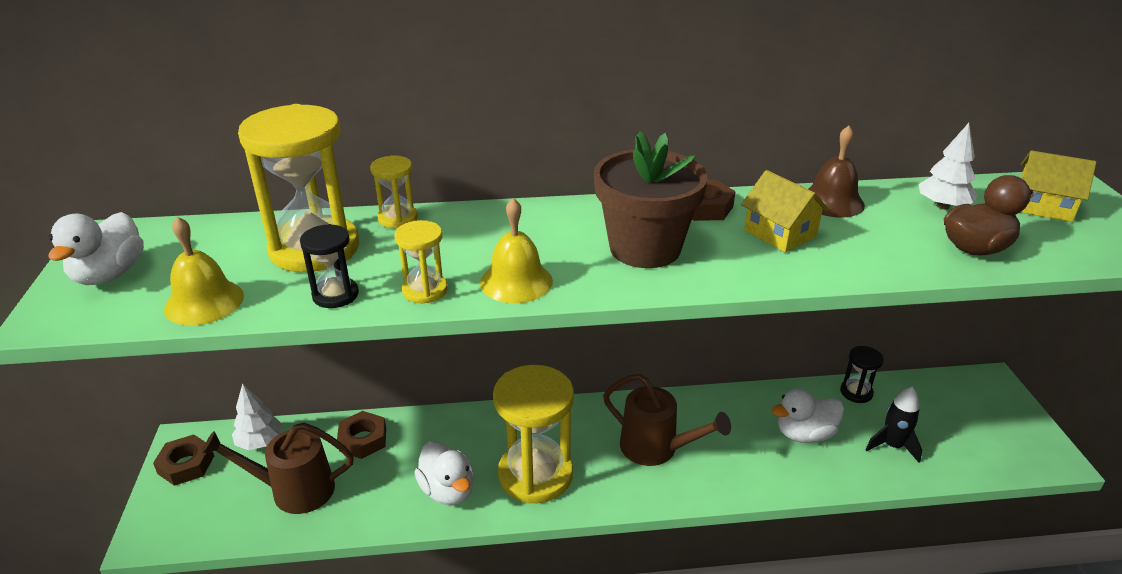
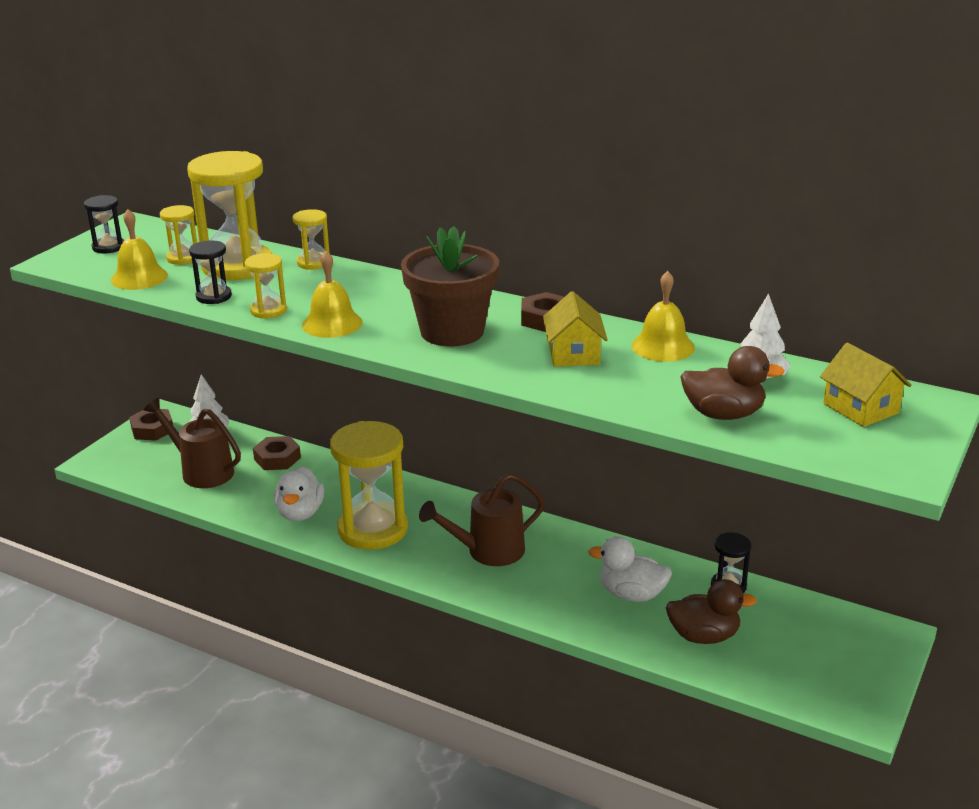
camera: 35 degrees right, 5 degrees down
(109, 275) = (109, 247): white duck -> black hourglass
(232, 259) = (183, 258): none -> yellow hourglass
(656, 448) = (488, 551): brown watering can -> brown watering can turned 90 degrees clockwise
(832, 201) = (663, 346): brown bell -> yellow bell
(892, 446) = (704, 636): black rocket -> brown duck

